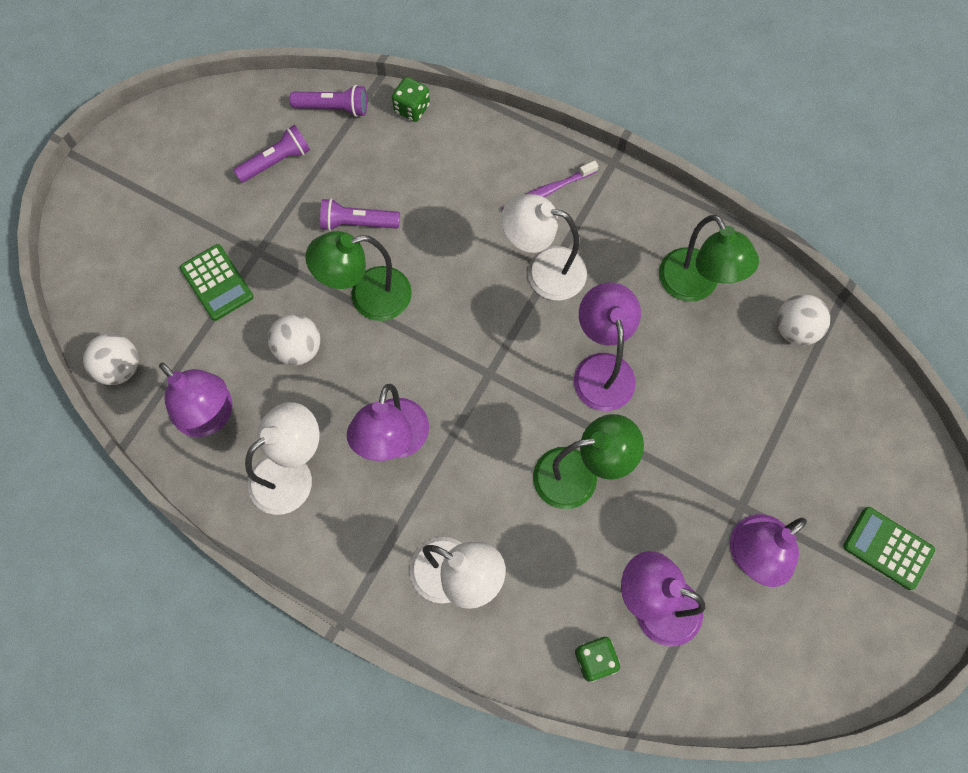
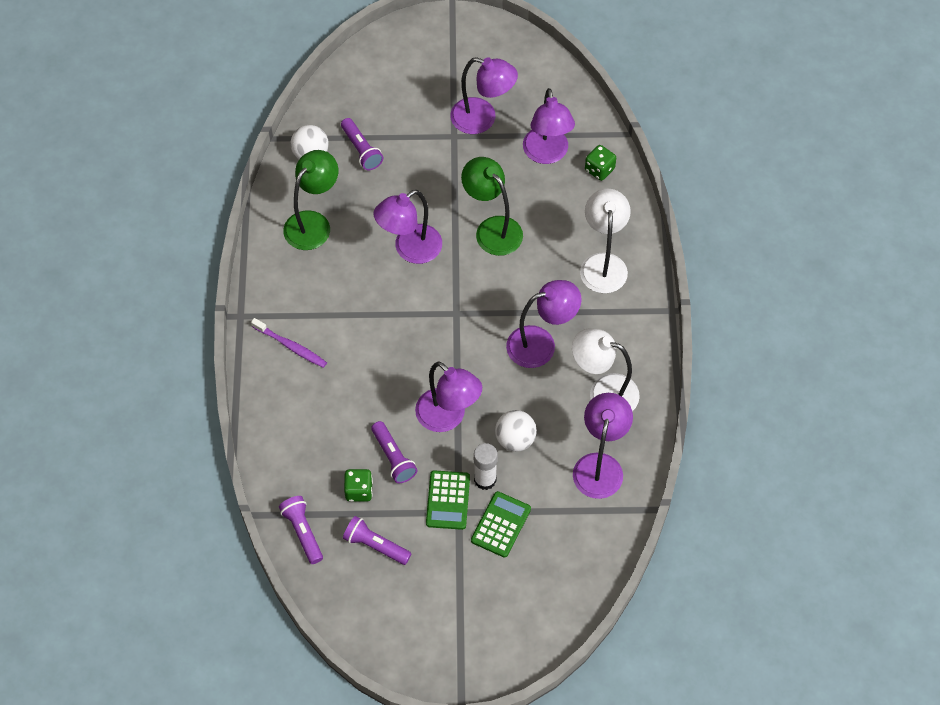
camera: 120 degrees left, 10 degrees down
(120, 367) = (606, 548): white ball -> none
(275, 295) = (485, 479): none -> white glue stick
(368, 297) = (448, 417): green lamp -> purple lamp
(412, 108) = (270, 475): green dice -> green dice (359, 491)
(543, 270) = (357, 318): white lamp -> none
(774, 388) = (361, 150): none -> purple flashlight
(888, 548) = (431, 55): green calculator -> green calculator (448, 500)

